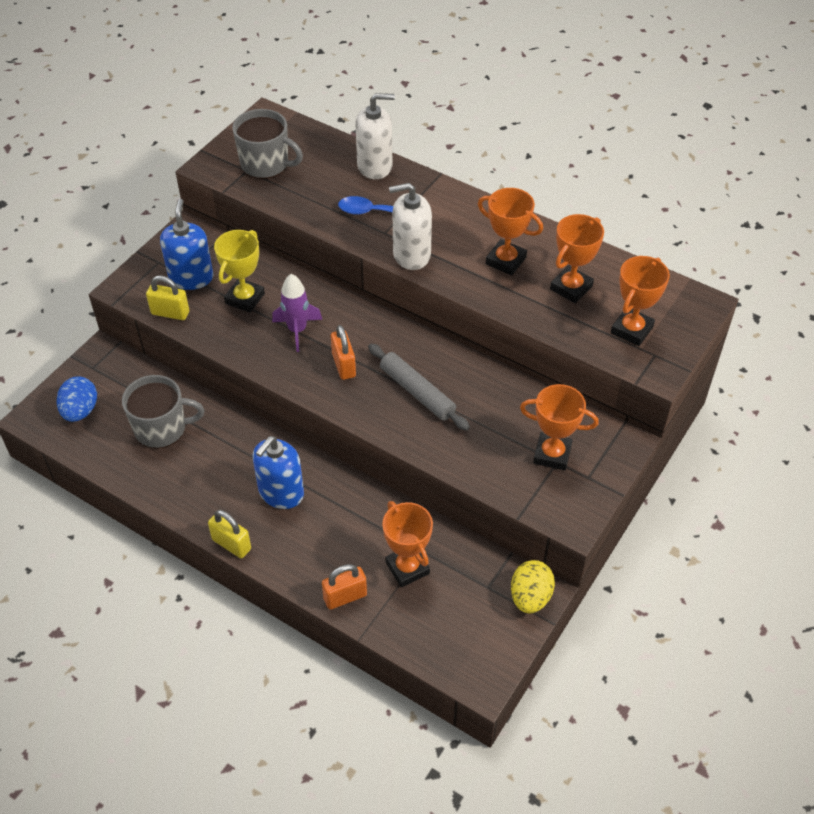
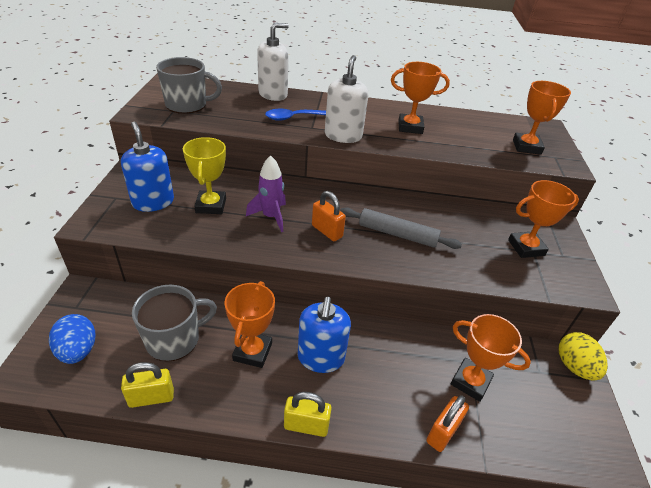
camera: 30 degrees left, 10 degrees down
(170, 313) = (147, 232): yellow padlock -> yellow padlock (151, 397)
(411, 255) = (343, 136): white soap dispenser -> white soap dispenser turned 135 degrees clockwise
(571, 288) = (465, 133): orange trophy -> orange trophy (252, 352)

